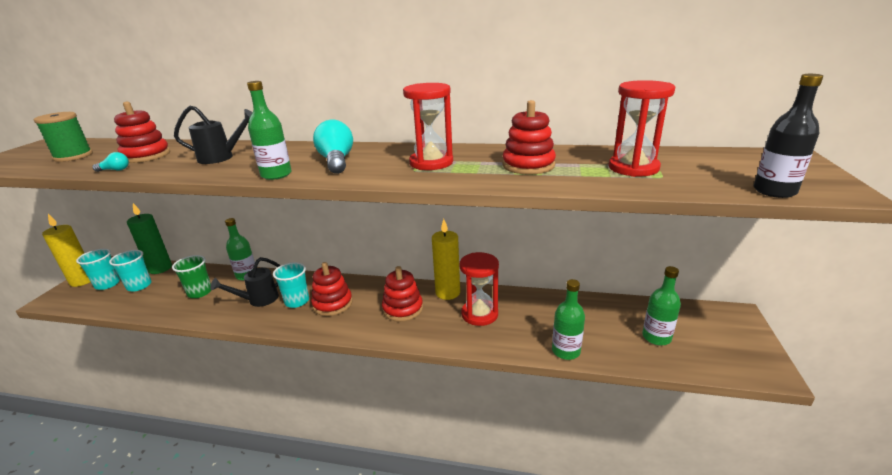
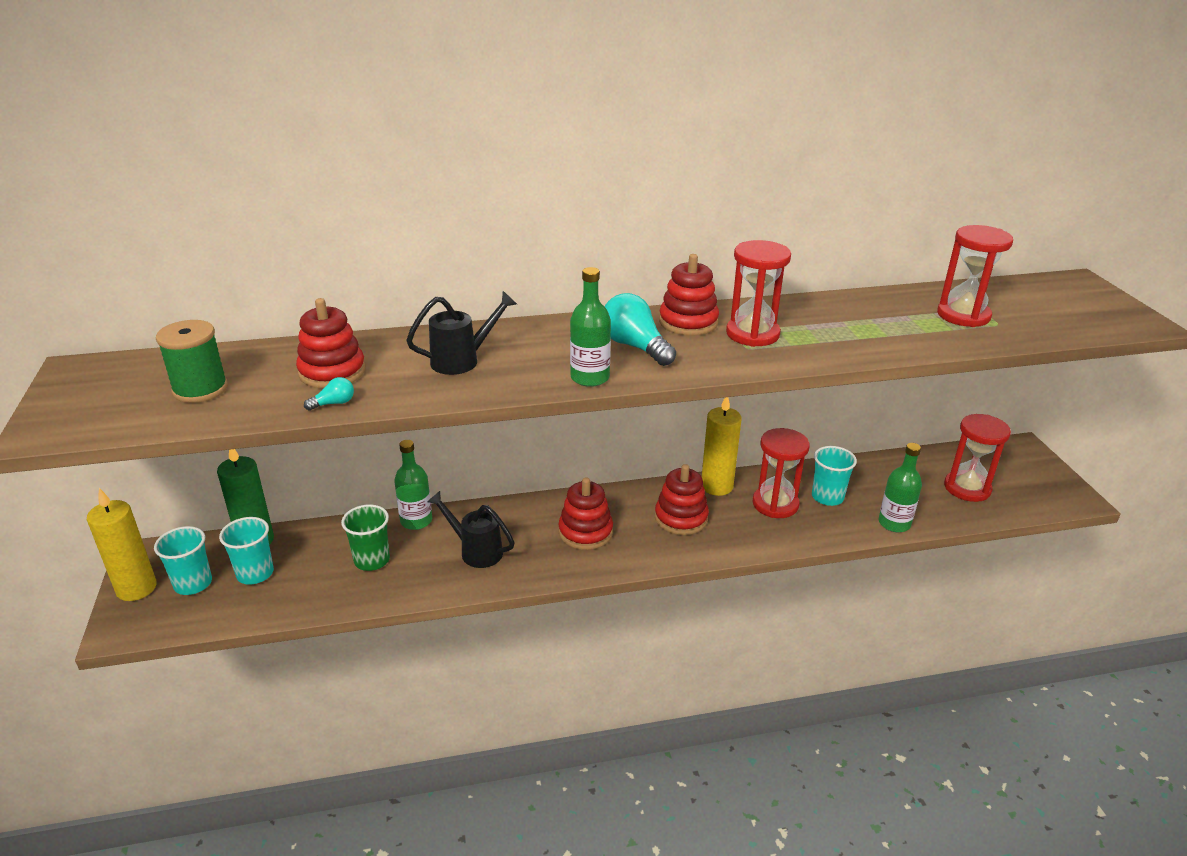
camera: 25 degrees left, 5 degrees up
(258, 300) = (475, 550): black watering can -> black watering can turned 90 degrees clockwise
(297, 301) = (533, 540): turquoise cup -> turquoise cup (827, 497)
(528, 165) = (861, 324): red stacking toy -> red stacking toy (688, 322)
(656, 337) = (967, 488): green bottle -> red hourglass
(774, 191) = (1098, 329): black bottle -> none

